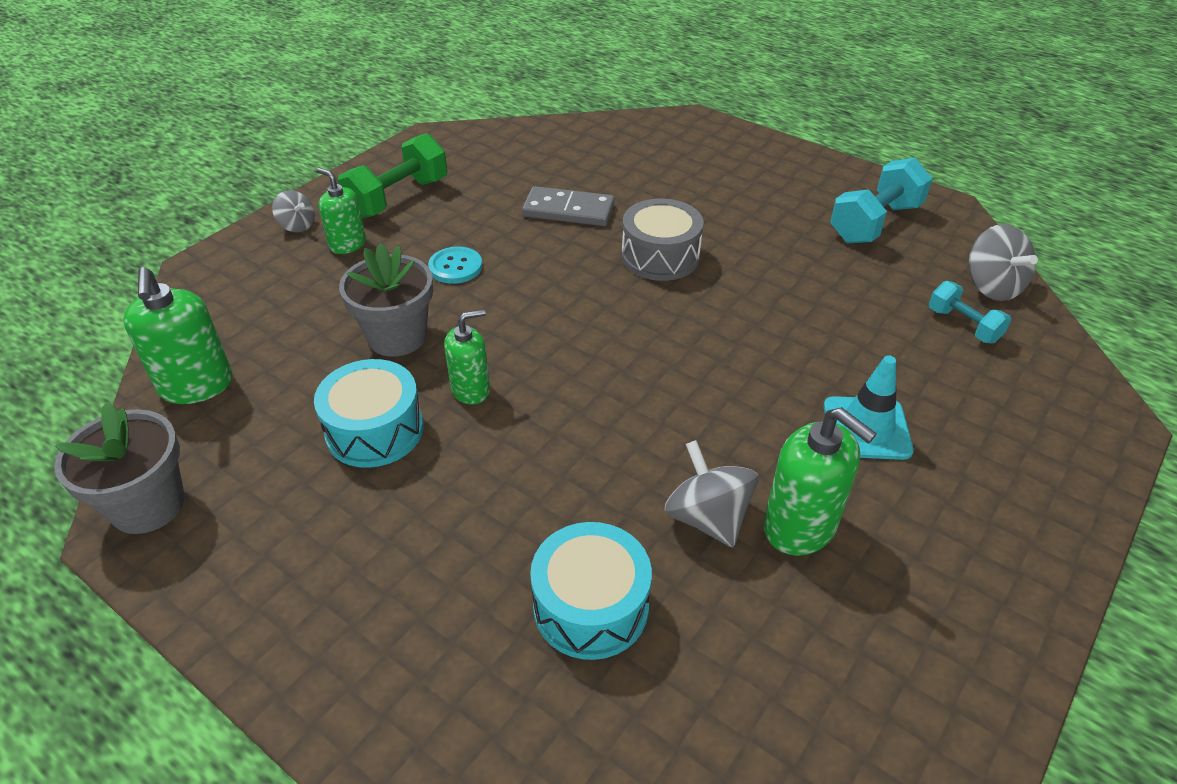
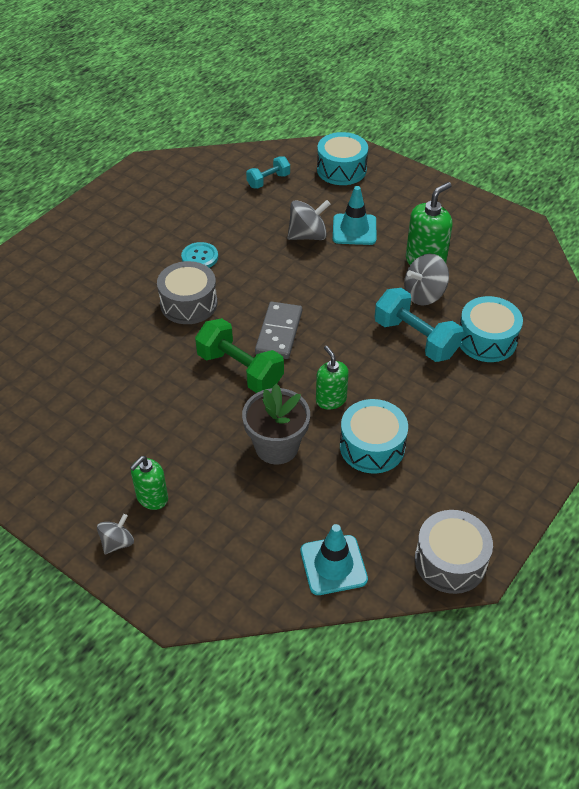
camera: 90 degrees left, 5 degrees up
(148, 505) = (450, 561): grey flower pot -> grey drum
(196, 385) = (333, 565): green soap dispenser -> turquoise traffic cone
(398, 198) = (82, 471): green dumbbell -> green dumbbell (240, 370)
(455, 267) = (192, 420): turquoise button -> turquoise button (200, 257)
(568, 210) = (121, 354): grey domino -> grey domino (279, 332)
(875, 223) = (160, 198): turquoise dumbbell -> turquoise dumbbell (415, 339)
(991, 286) = (232, 163): grey spinning top -> grey spinning top (308, 235)
(1039, 416) = (341, 169): none -> turquoise drum

